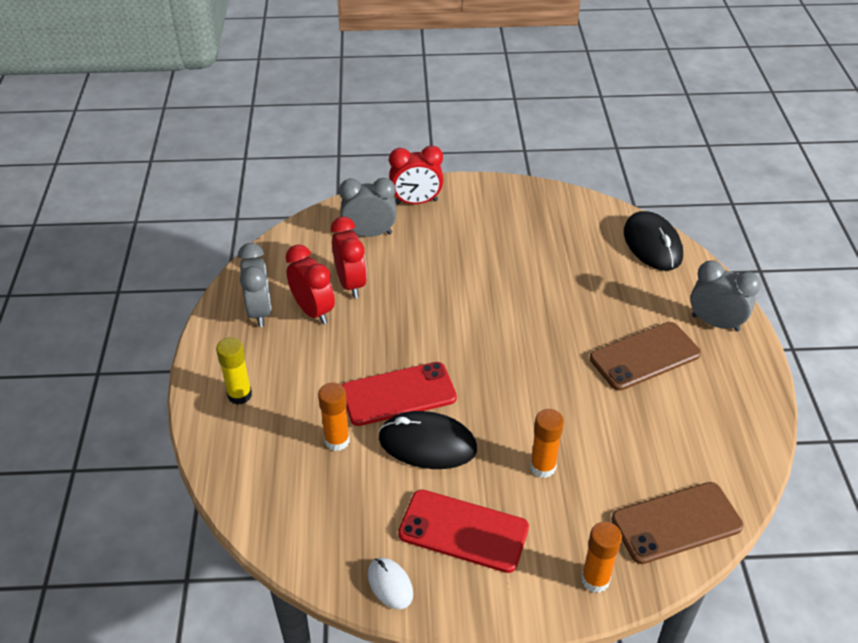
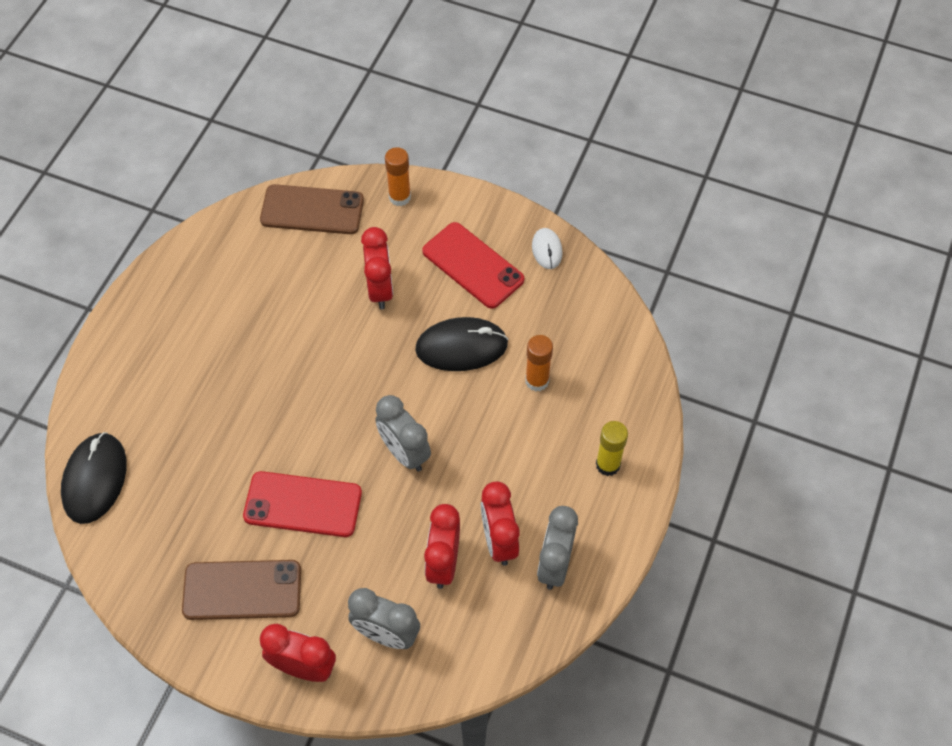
camera: 155 degrees left, 15 degrees up
(398, 394) = (461, 405): red phone -> red phone (303, 504)
(427, 444) = (461, 347): black mouse -> black mouse turned 45 degrees counterclockwise
(542, 467) = (380, 289): orange glue stick -> red clock
(644, 356) = (217, 352): brown phone -> brown phone (242, 590)
(715, 323) = (124, 359): grey clock -> grey clock (404, 452)

